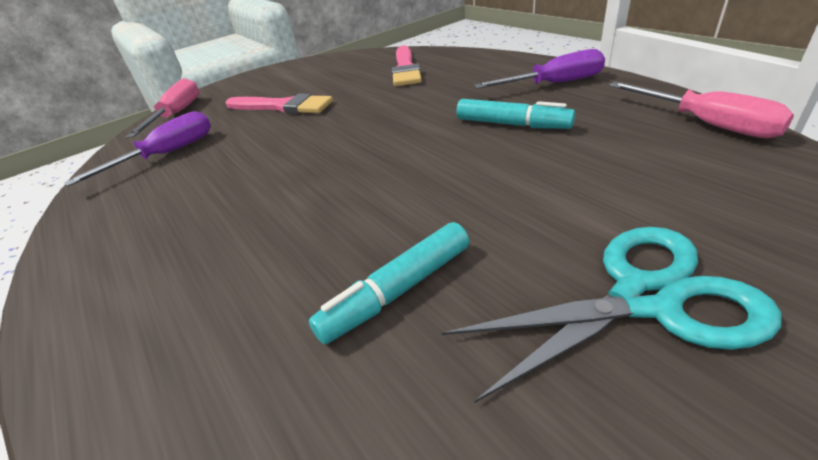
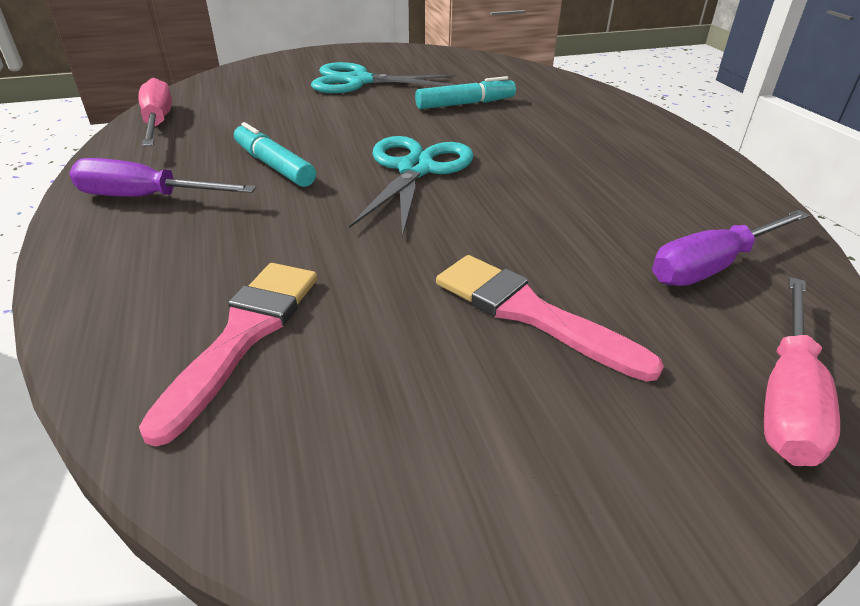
camera: 165 degrees left, 0 degrees up
(391, 158) = (415, 169): none -> turquoise scissors

